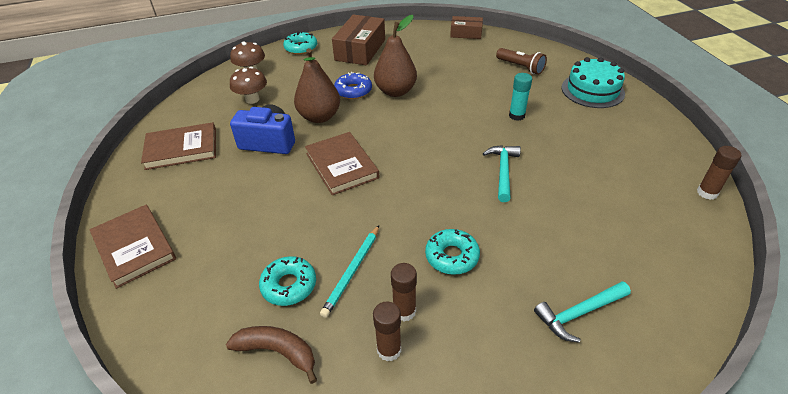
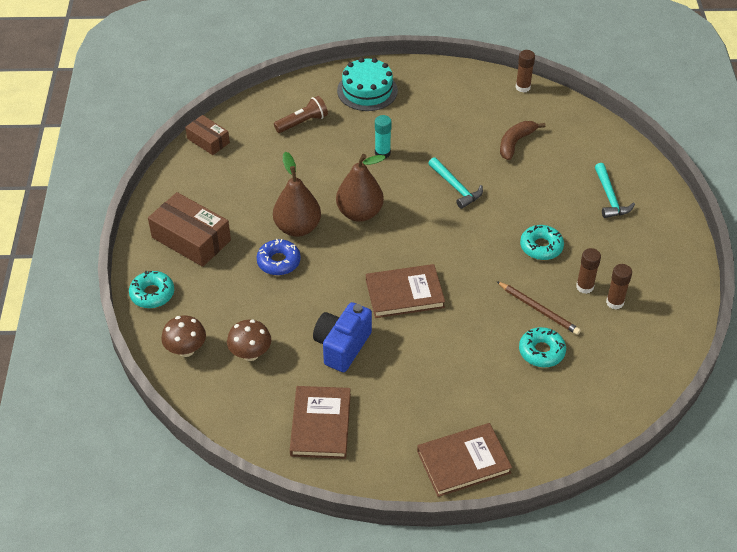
camera: 75 degrees left, 5 degrees up
(278, 352) = (602, 365): brown banana -> brown banana (515, 143)
(319, 117) = (315, 298): brown pear -> brown pear (360, 213)
(352, 272) = (539, 309): turquoise pencil -> brown pencil
(466, 33) = (208, 141): brown box -> brown box turned 75 degrees counterclockwise
(503, 171) = (456, 187): turquoise hammer -> turquoise hammer turned 150 degrees counterclockwise

